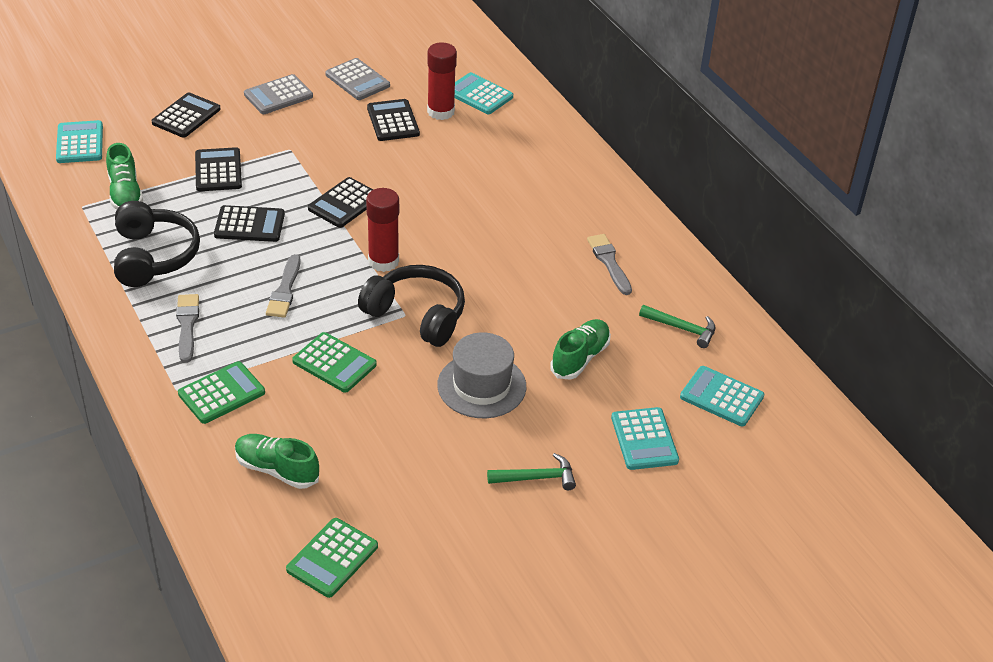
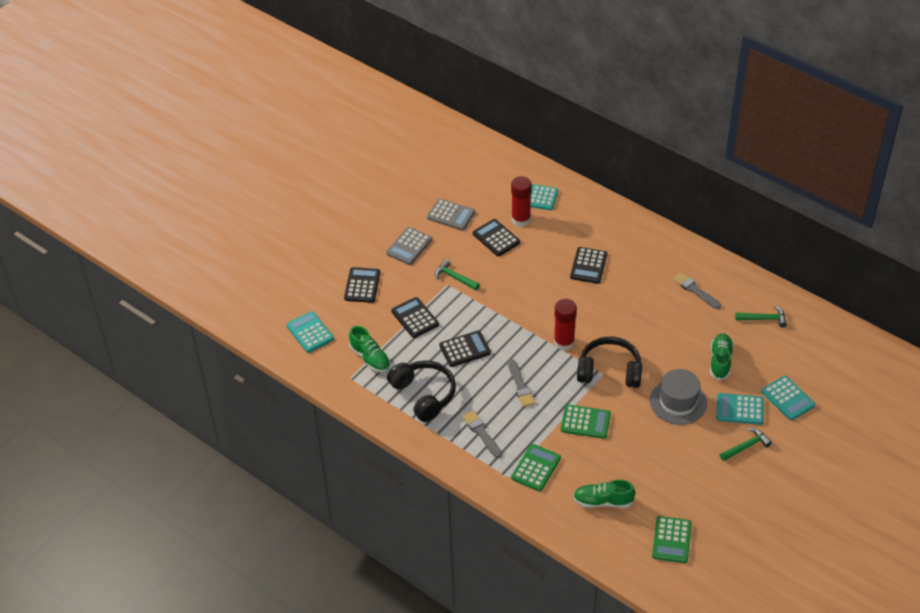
camera: 20 degrees left, 5 degrees up
(305, 145) = (454, 277): none -> green hammer
(344, 203) = (511, 311): black calculator -> black calculator (588, 266)
(721, 397) = (812, 354): turquoise calculator -> turquoise calculator (740, 409)

